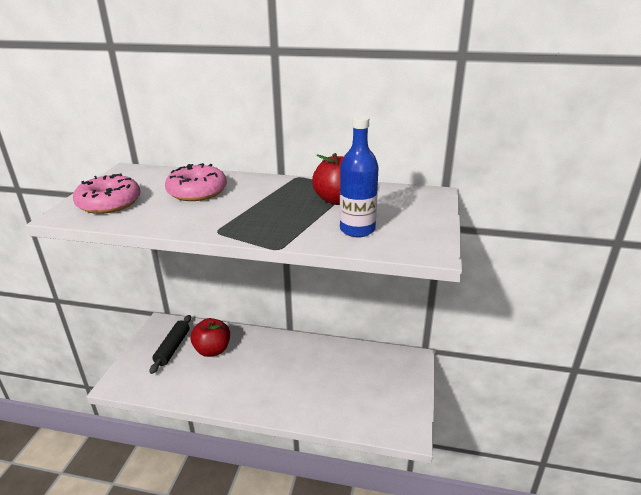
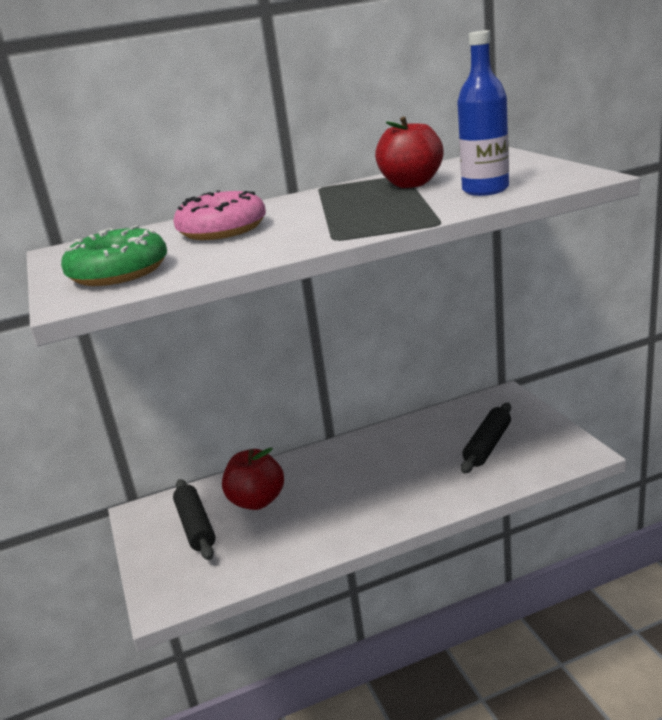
camera: 30 degrees left, 5 degrees down
(109, 203) = (119, 272): pink donut -> green donut
(362, 390) = (488, 445): none -> black rolling pin

